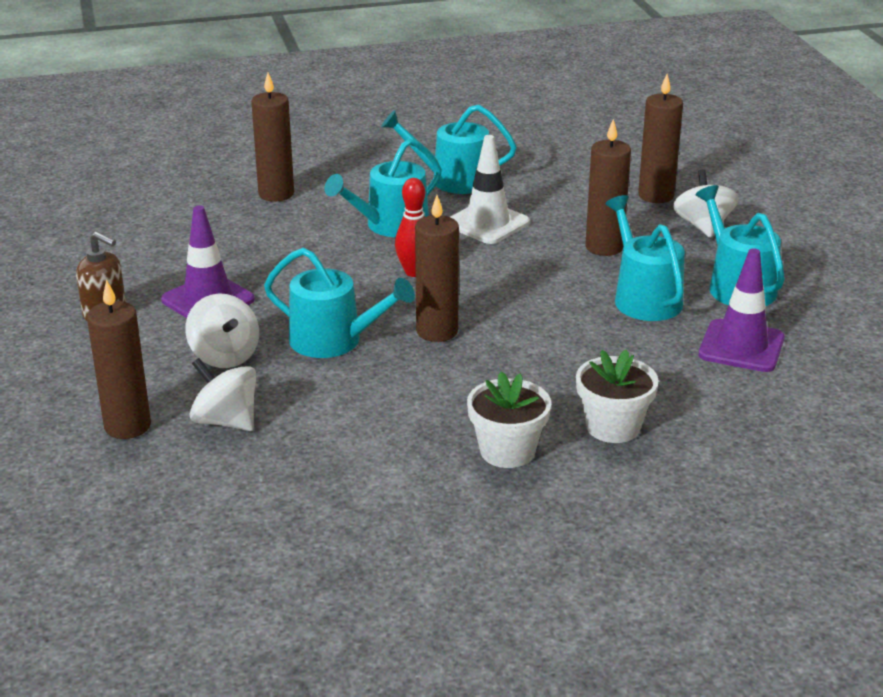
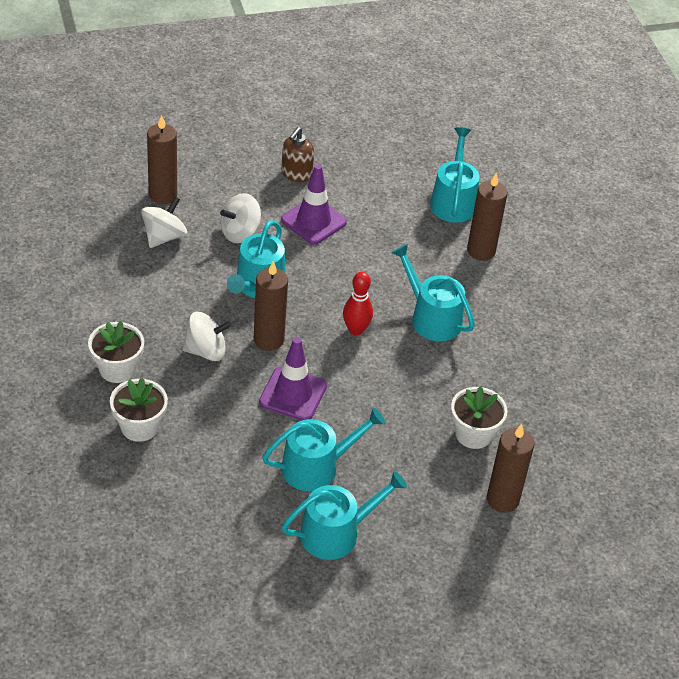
camera: 85 degrees right, 15 degrees up
(453, 180) = (519, 359): turquoise watering can -> turquoise watering can (453, 201)
(487, 223) = (439, 377): white traffic cone -> none
(569, 207) = (473, 434): none -> white flower pot
(604, 247) = (401, 450): brown candle -> none
(703, 226) = (444, 526): white spinning top -> white spinning top (206, 351)
(741, 346) = (241, 519): purple traffic cone -> purple traffic cone (293, 394)

